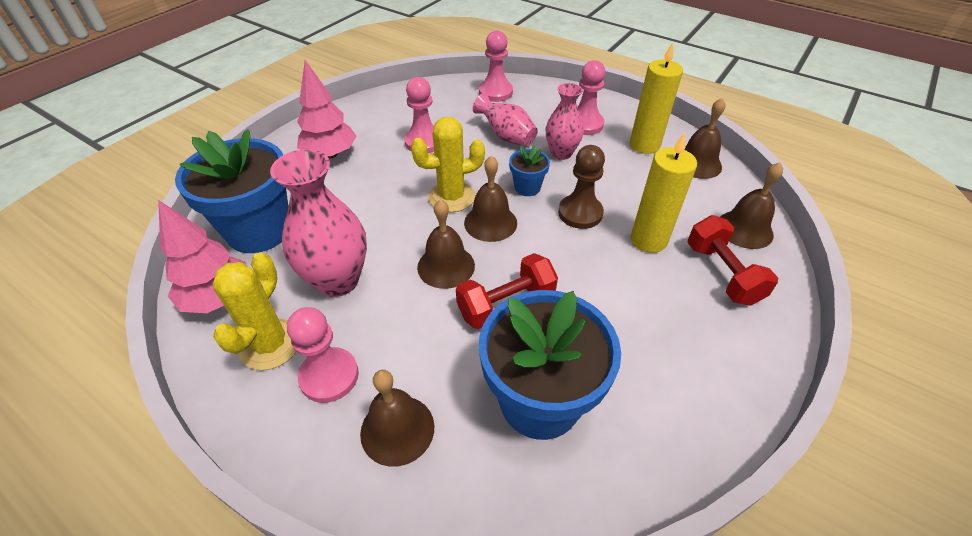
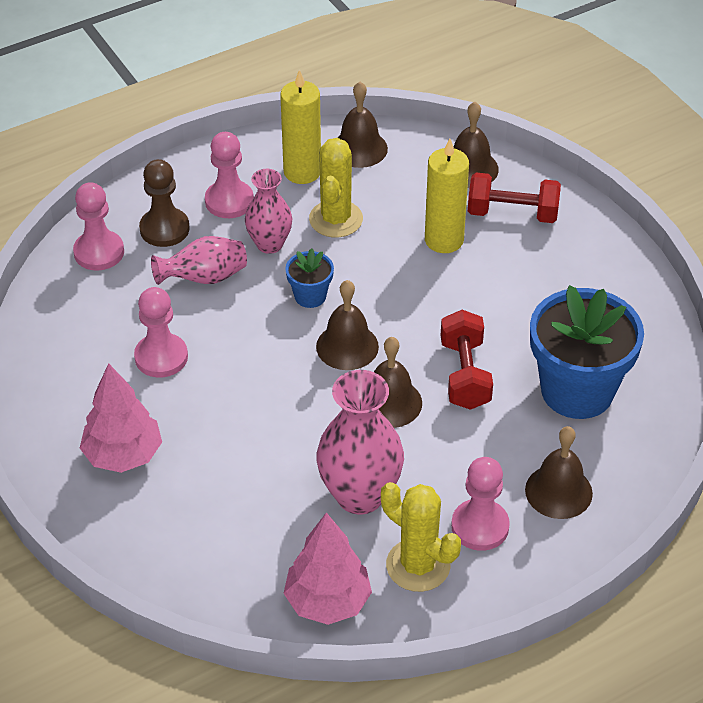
camera: 65 degrees left, 0 degrees up
(259, 231) = (235, 552): blue flower pot -> none
(451, 197) = (285, 364): yellow cactus -> yellow cactus (336, 219)
(580, 213) = (376, 271): brown pawn -> brown pawn (164, 229)

